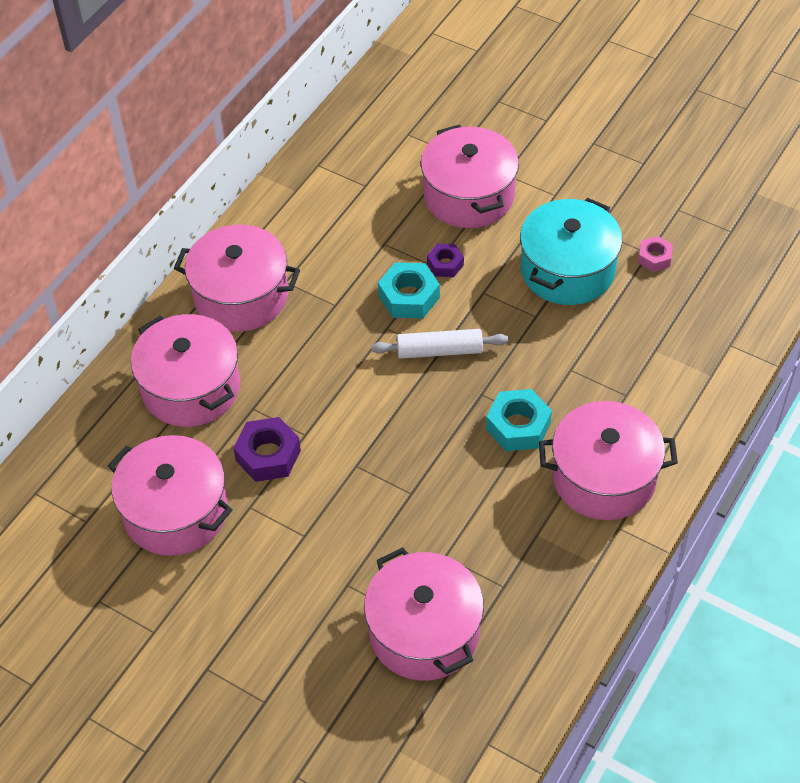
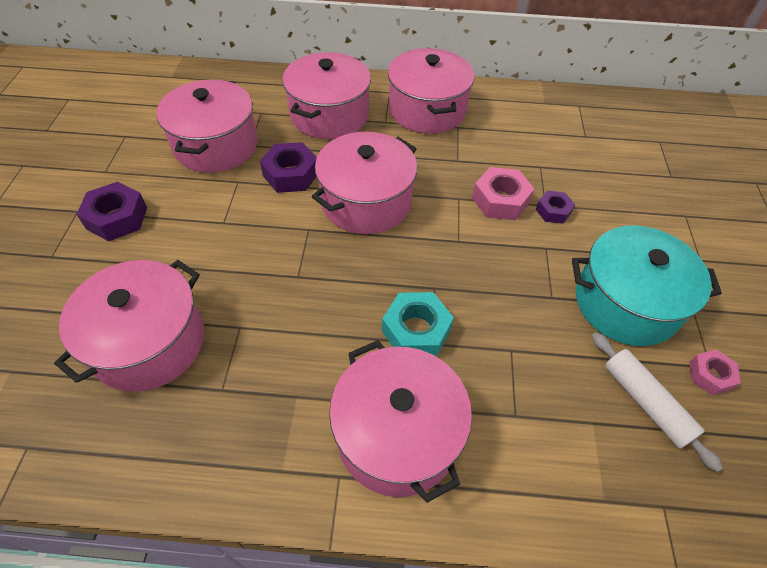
camera: 60 degrees right, 0 degrees up
(241, 631) = (117, 218): none -> purple nut
(409, 297) = (500, 200): turquoise nut -> pink nut
(439, 351) = (460, 240): white rolling pin -> white rolling pin (645, 402)
(469, 195) = (638, 200): pink pot -> pink pot (366, 201)

